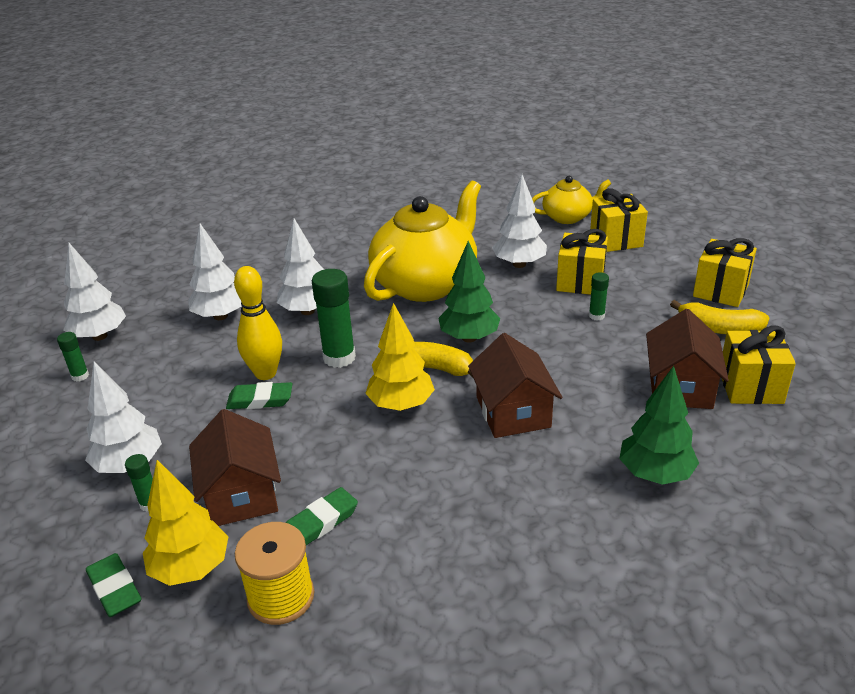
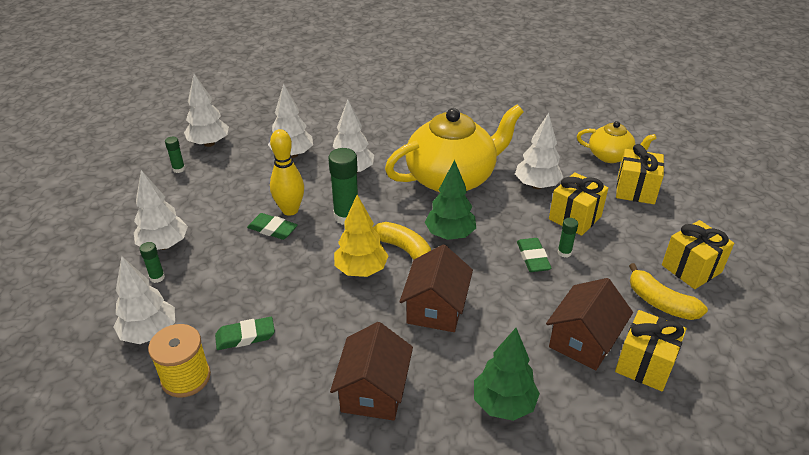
camera: 25 degrees right, 5 degrees up
(115, 589) = (100, 327): green eraser -> green eraser (533, 258)
(191, 568) = (149, 333): yellow tree -> white tree
(241, 494) = (213, 294): brown house -> brown house (373, 391)

